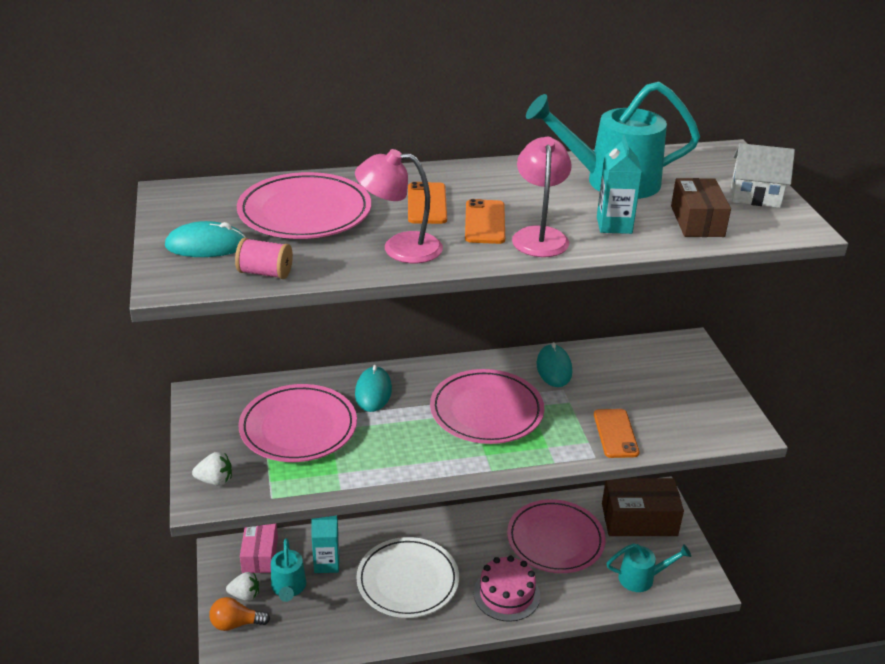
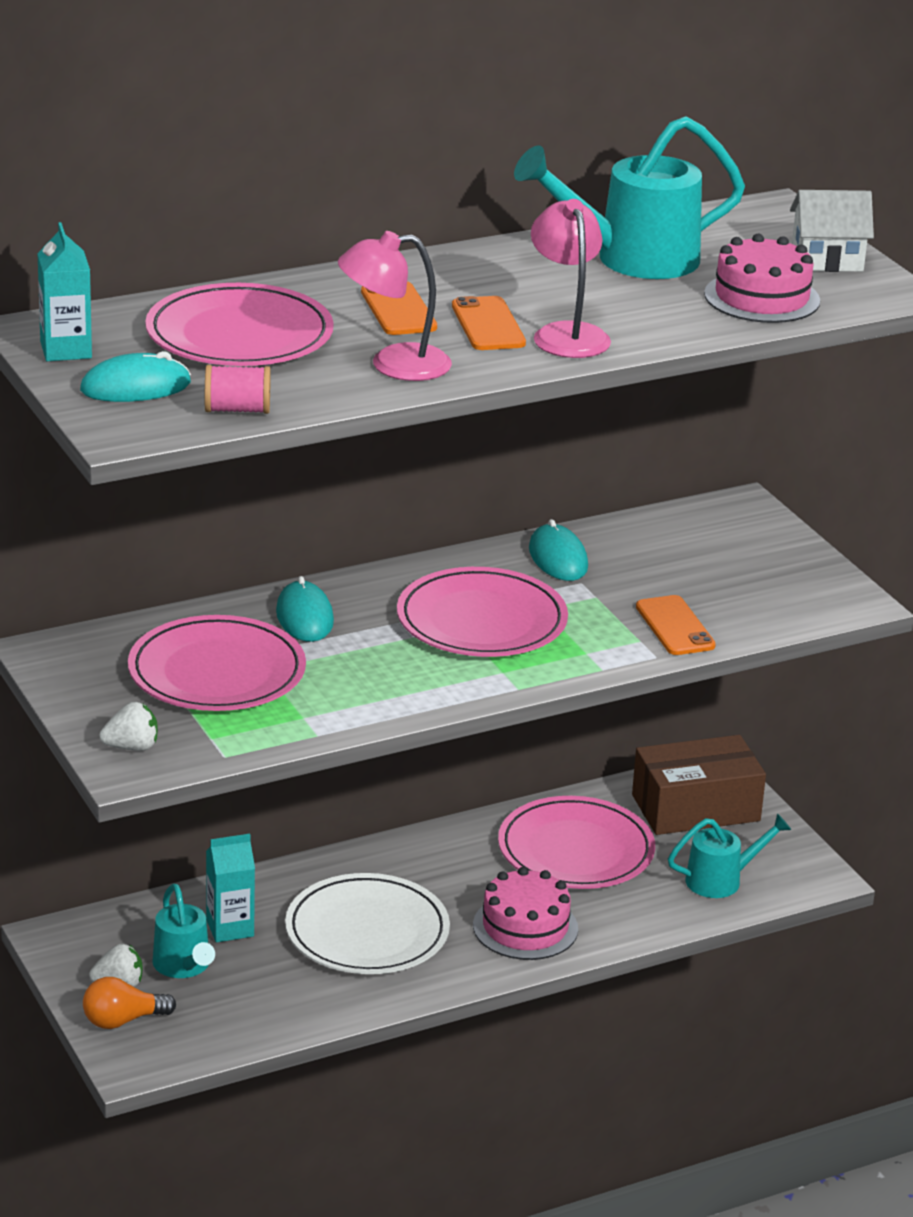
camera: 15 degrees left, 5 degrees down
(260, 555) = (117, 931): pink box -> none
(614, 225) = (657, 312): turquoise carton -> turquoise carton (66, 350)
(697, 221) = (762, 297): brown box -> pink cake

